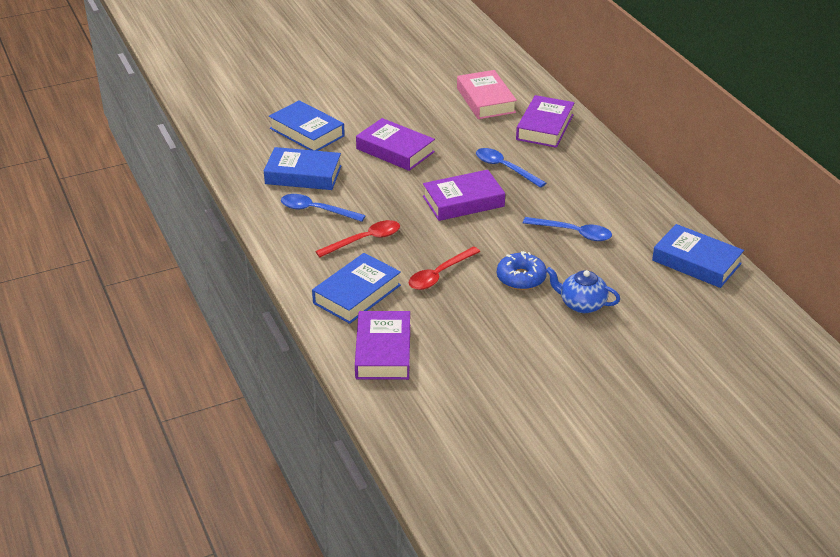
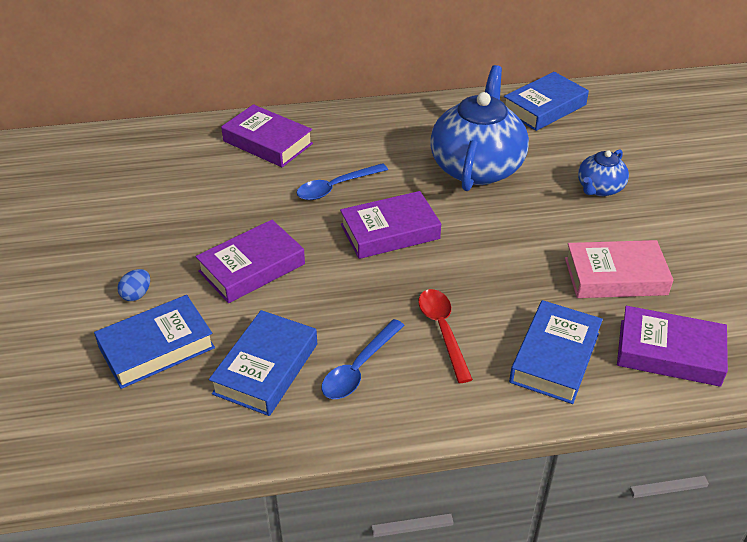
camera: 75 degrees left, 5 degrees up
(350, 114) = (137, 294): none -> blue egg
(357, 294) = (554, 357): blue book -> blue book turned 60 degrees clockwise
(439, 274) = (529, 278): red spoon -> none
(463, 201) = (390, 232): purple book -> purple book turned 75 degrees clockwise
(485, 100) = (183, 172): pink book -> pink book (615, 276)
(521, 278) = (547, 219): blue donut -> none
(573, 233) = (477, 167): blue spoon -> blue teapot

